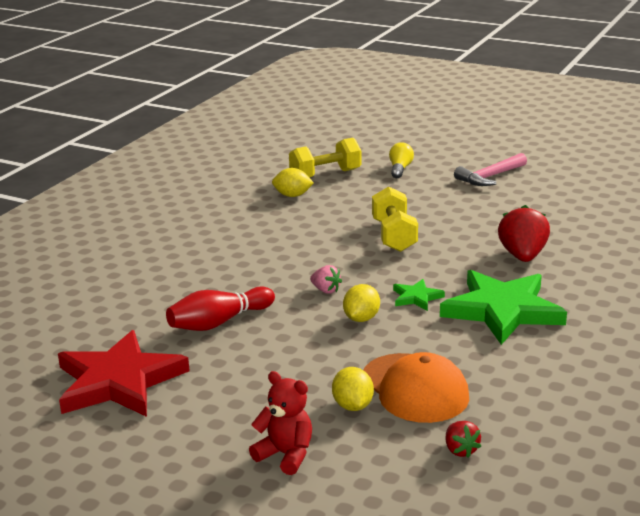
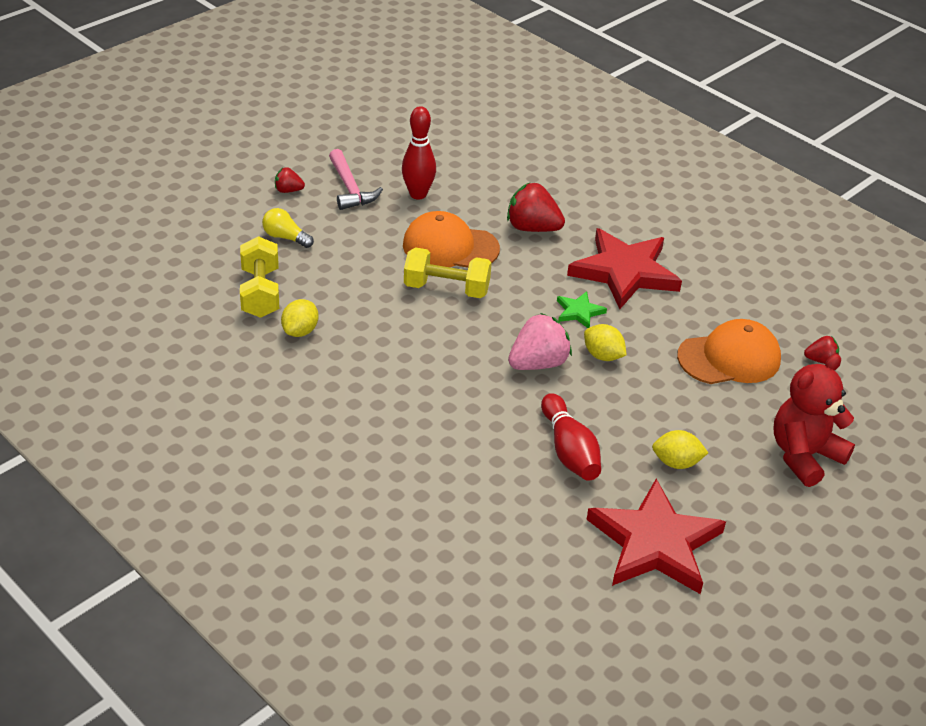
camera: 75 degrees left, 15 degrees up
(285, 455) = (804, 455): red teddy bear -> red teddy bear, size x1.52
(326, 290) = (538, 363): pink strawberry -> pink strawberry, size x1.89
(352, 406) = (744, 399): yellow lemon -> yellow lemon (676, 462)
(453, 227) = (450, 247): none -> orange cap
(460, 158) = (288, 190): none -> red strawberry
(502, 310) = (624, 272): green star -> red star
(514, 202) = (418, 194): none -> red bowling pin

